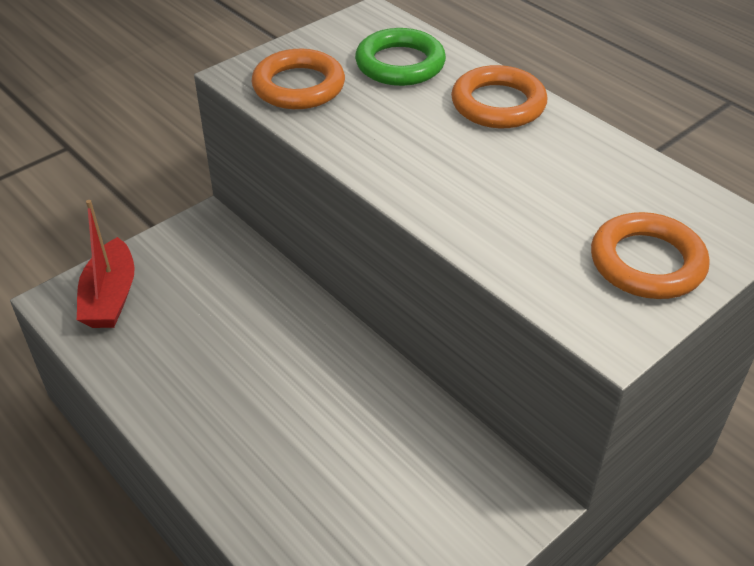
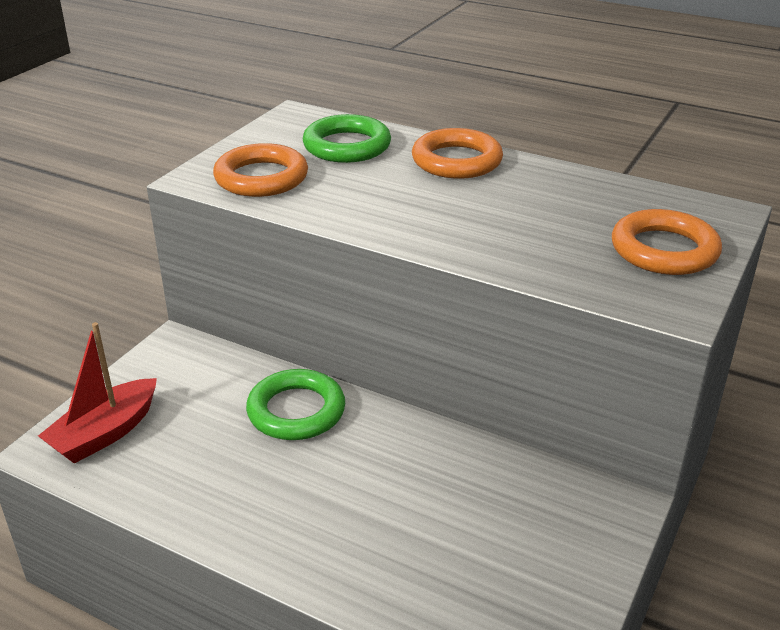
camera: 20 degrees left, 10 degrees down
(110, 297) = (105, 433): red boat -> red boat turned 60 degrees clockwise
(278, 319) = (296, 411): none -> green ring

